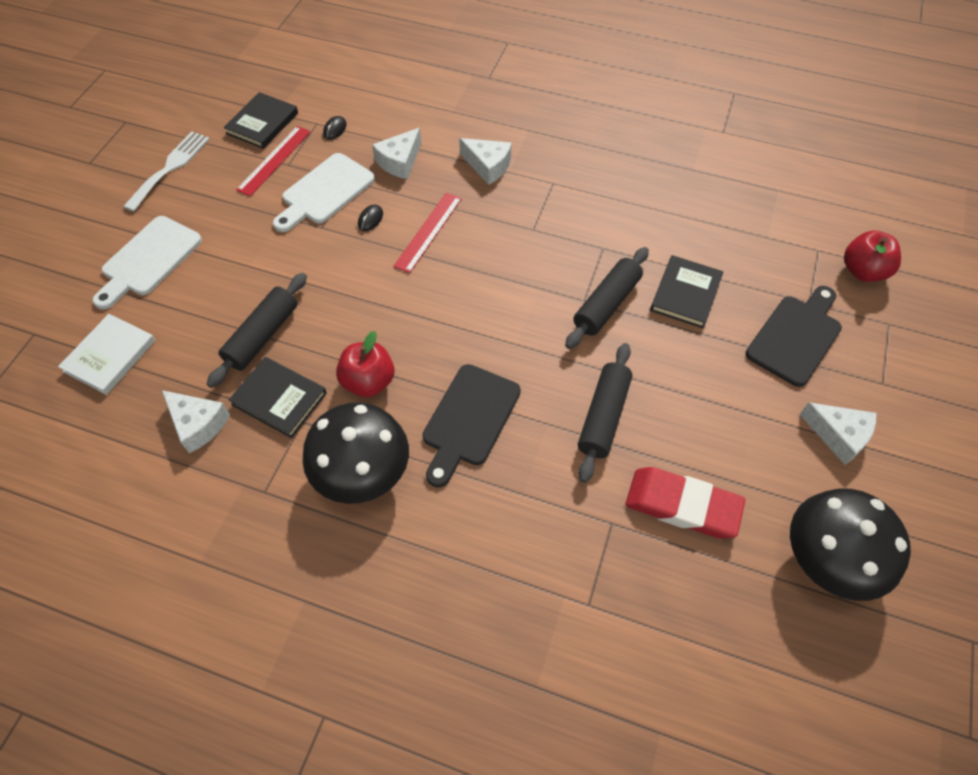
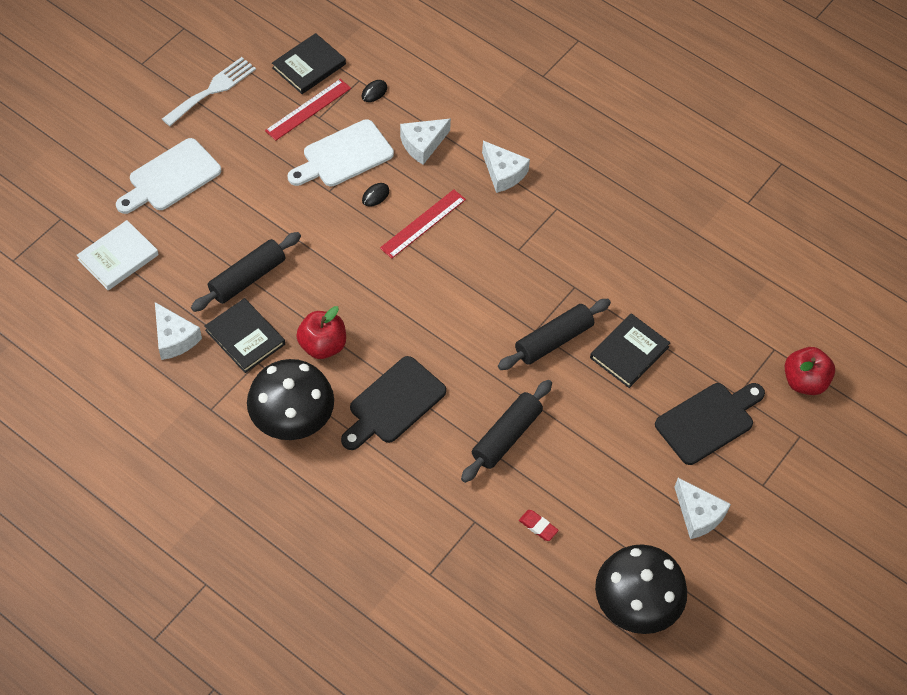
camera: 15 degrees right, 0 degrees up
(682, 505) = (538, 526): red eraser -> red eraser, size x0.42

